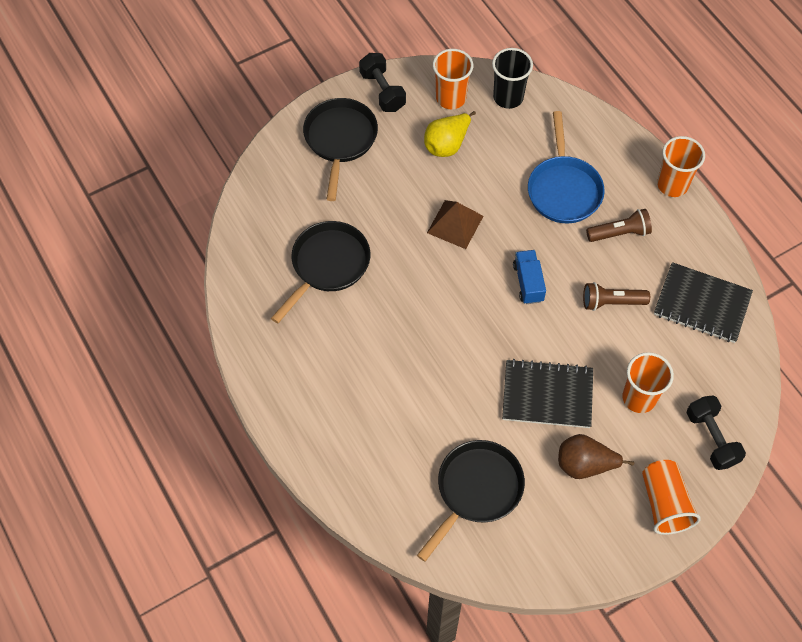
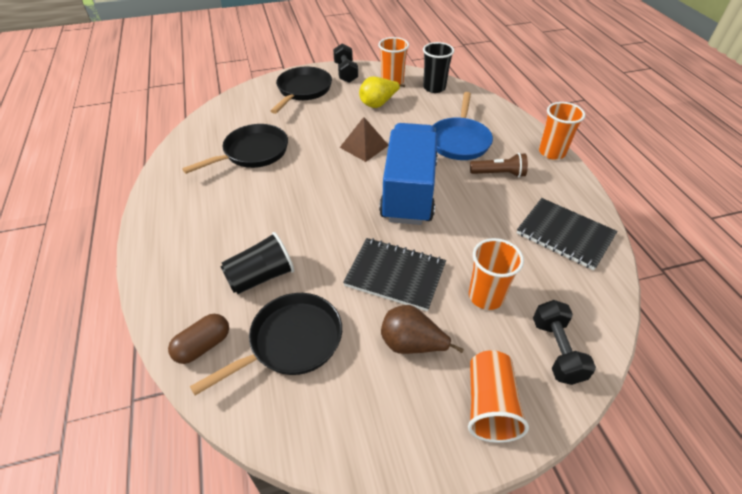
camera: 15 degrees right, 15 degrees down
(398, 514) = (203, 346): none -> brown capsule
(417, 430) = (261, 277): none -> black cup
(528, 283) = (409, 191): blue truck -> blue truck, size x2.37
(611, 302) = (479, 217): brown flashlight -> none

